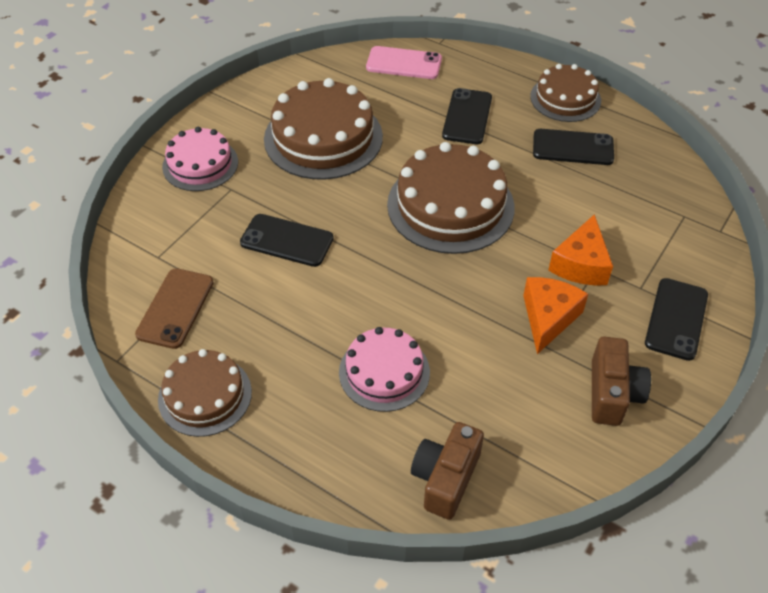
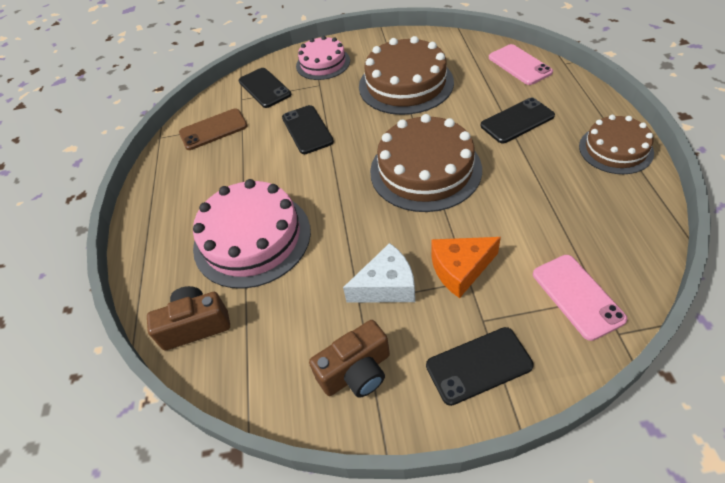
camera: 55 degrees right, 0 degrees up
(205, 395) = (165, 182): brown cake -> none
(384, 372) = (252, 238): pink cake -> pink cake, size x1.62
(548, 318) = (386, 286): orange cheese -> white cheese
(573, 147) = (571, 187): black phone -> black phone (264, 88)
(671, 225) = (577, 296): none -> pink phone

